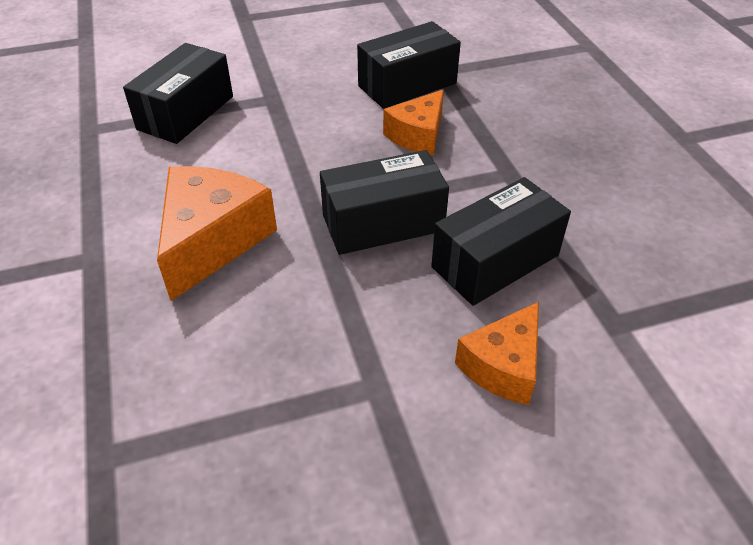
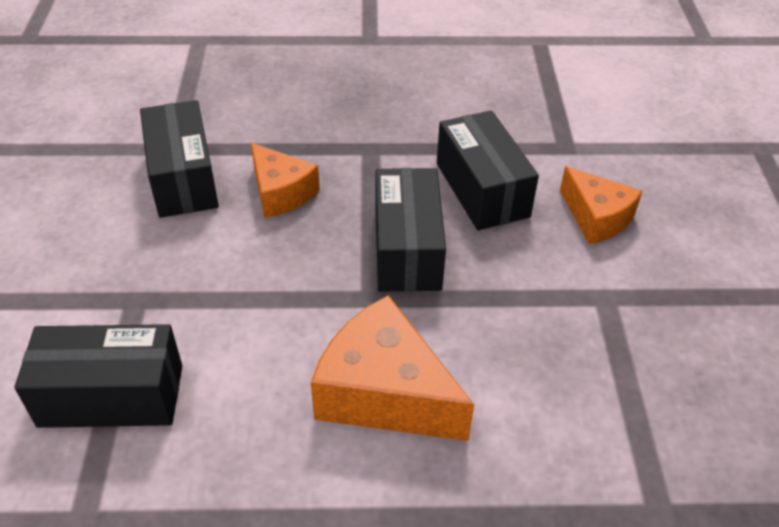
camera: 75 degrees left, 0 degrees up
(186, 113) = (111, 395): black box -> black box turned 45 degrees counterclockwise

